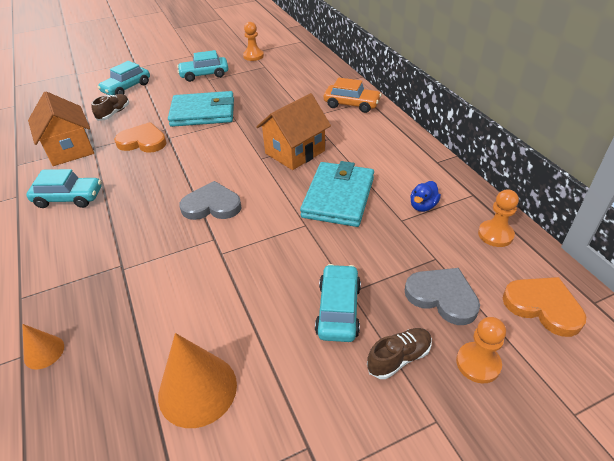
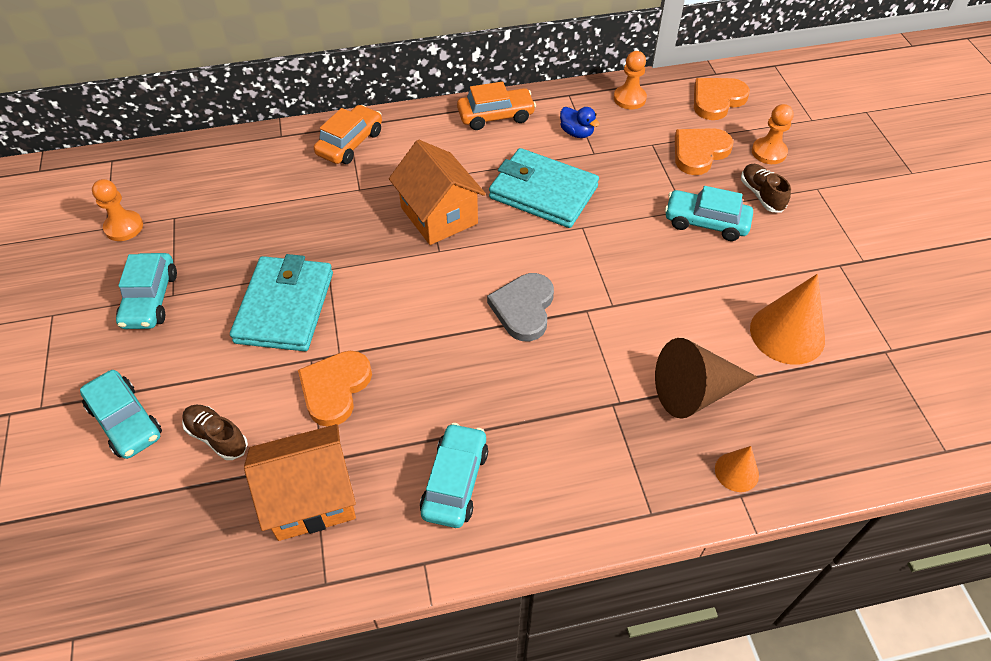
camera: 80 degrees left, 10 degrees up
(129, 316) = (695, 392): none -> brown cone
(418, 159) = (496, 116): none -> orange car
(442, 297) = (699, 152): grey heart -> orange heart

